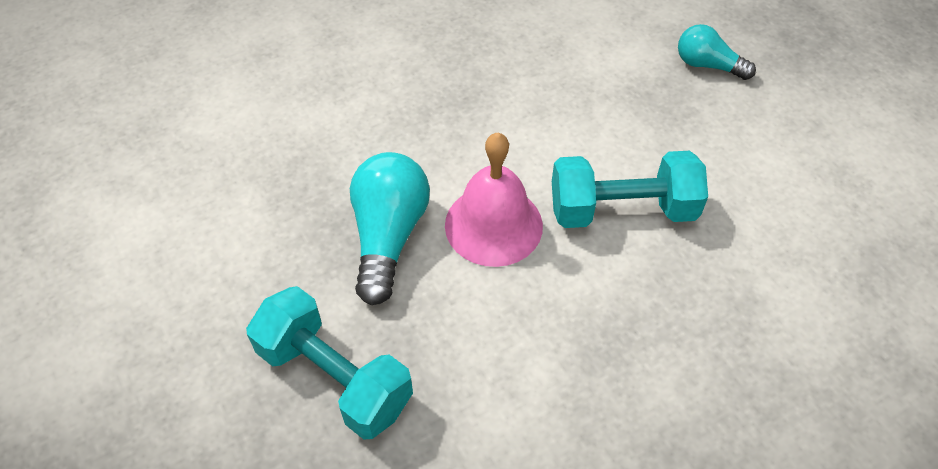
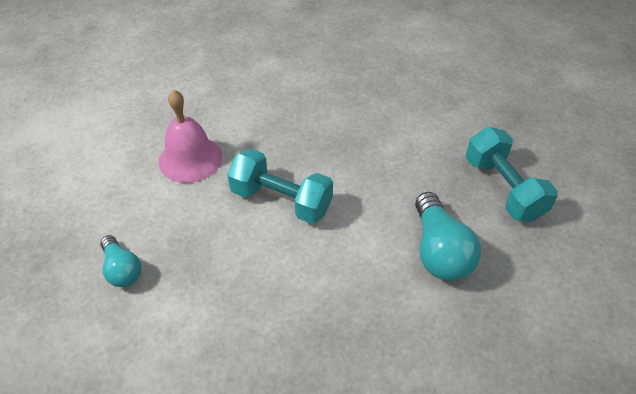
camera: 150 degrees left, 5 degrees down
(388, 236) = (439, 251): turquoise light bulb -> turquoise light bulb turned 45 degrees counterclockwise
(493, 225) = (366, 227): pink bell -> pink bell (190, 159)

